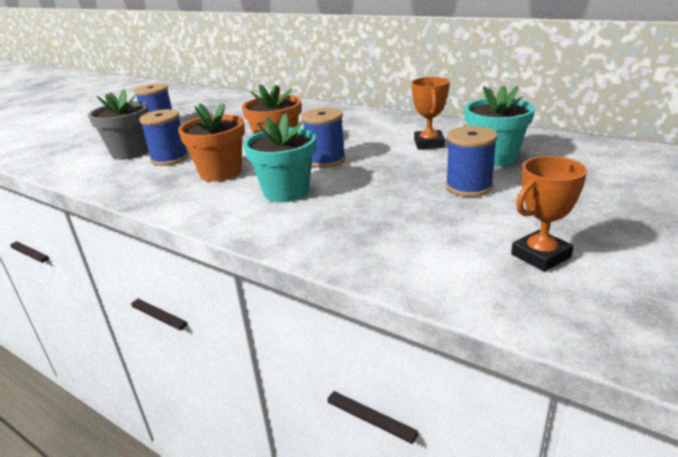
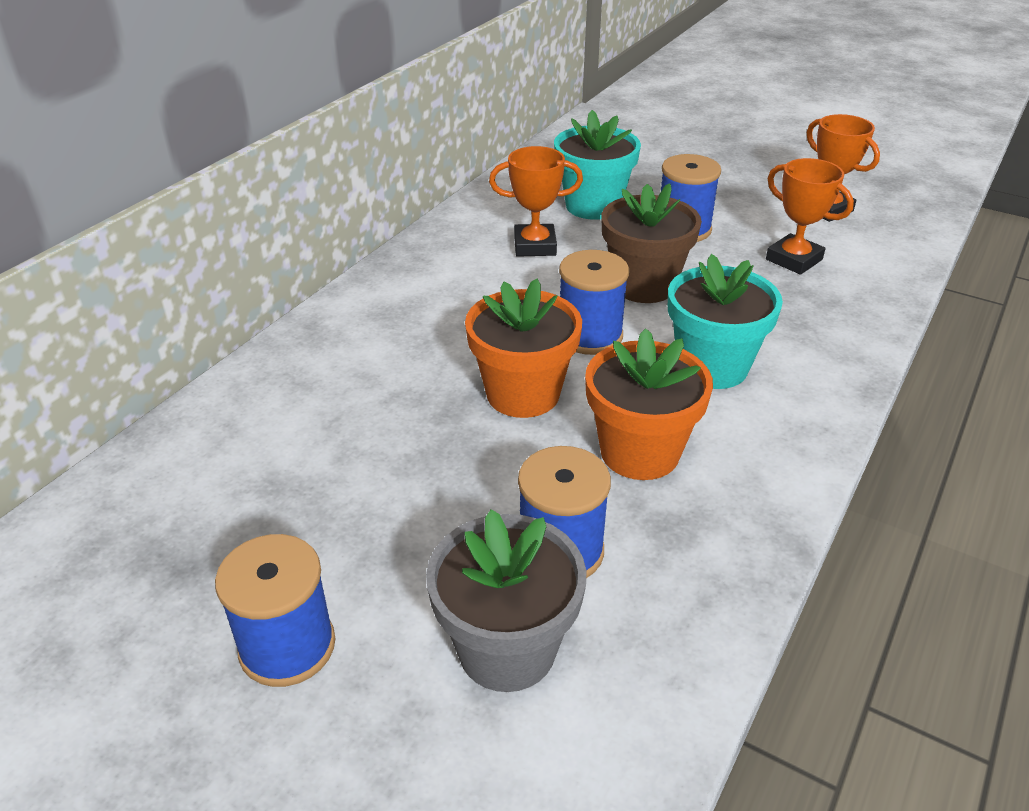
camera: 95 degrees left, 10 degrees up
(382, 173) = (643, 285): none -> brown flower pot
(428, 229) = (794, 259): none -> orange trophy

